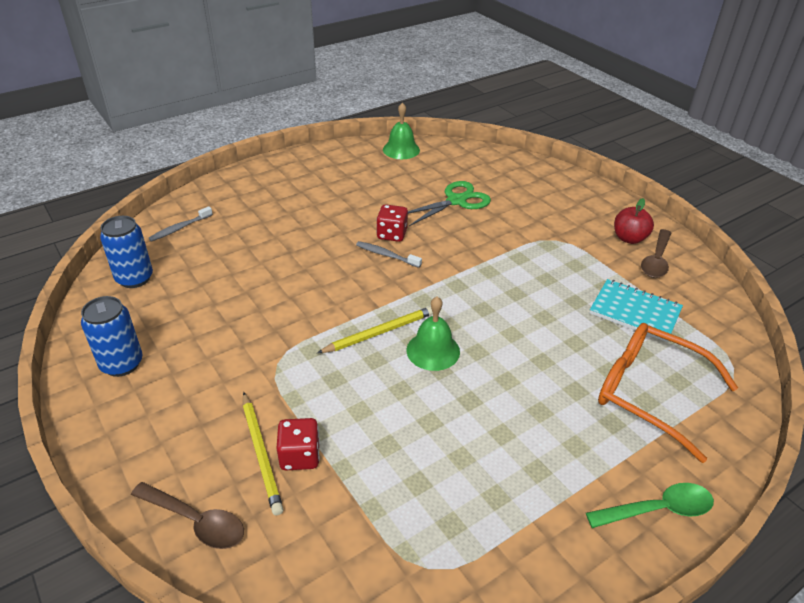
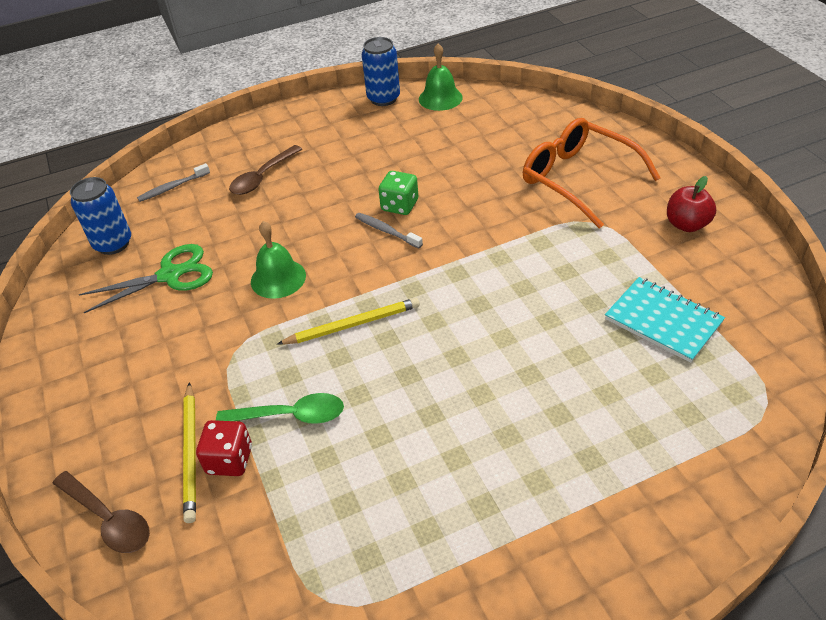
camera: 15 degrees right, 5 degrees up
(122, 364) = (78, 339): blue can -> blue can (383, 98)
(392, 234) = (399, 205): red dice -> green dice
(433, 350) = (406, 351): green bell -> green bell (278, 278)
(456, 201) = (487, 166): green scissors -> green scissors (170, 275)
(650, 393) = (648, 426): orange glasses -> orange glasses (578, 179)
(656, 260) = (712, 255): brown spoon -> brown spoon (262, 177)
(658, 509) = (611, 569): green spoon -> green spoon (291, 415)

